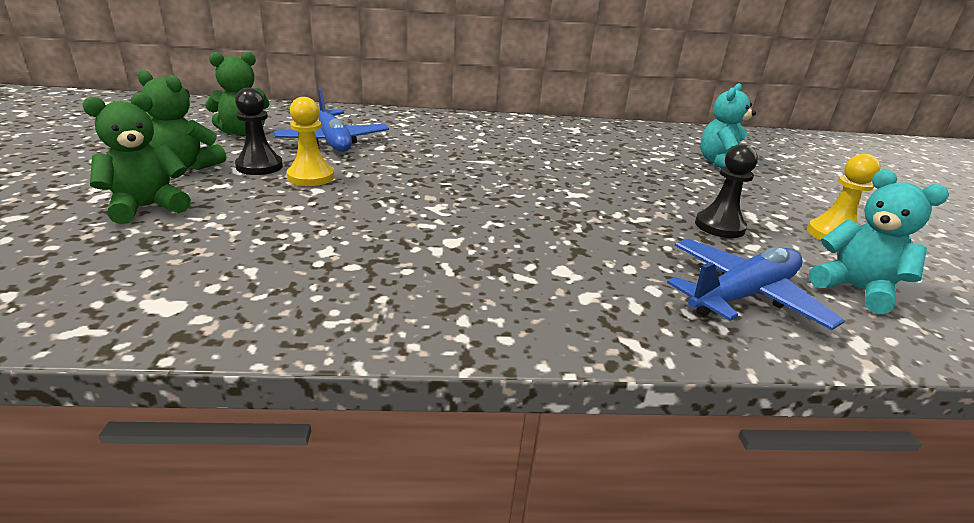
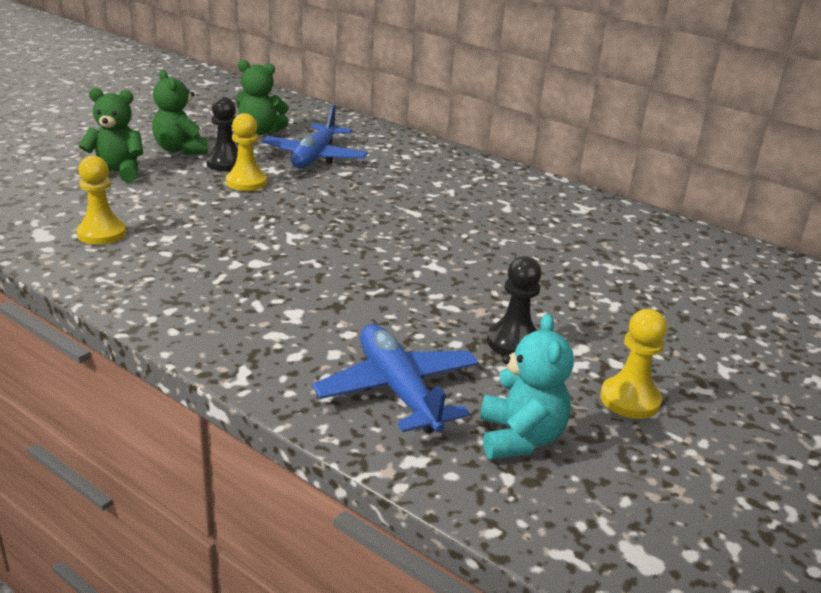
camera: 40 degrees right, 0 degrees up
(244, 274) = (101, 234): none -> yellow pawn
(721, 164) = (683, 296): turquoise teddy bear -> none
(743, 295) = (398, 390): blue plane -> blue plane turned 120 degrees counterclockwise

